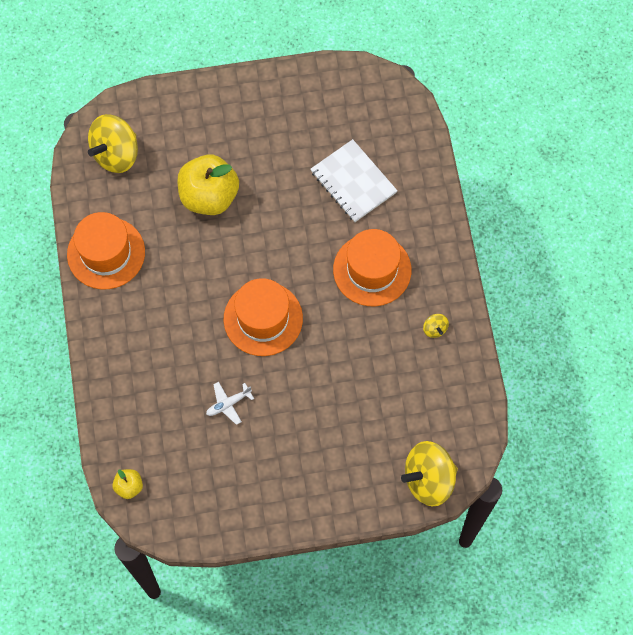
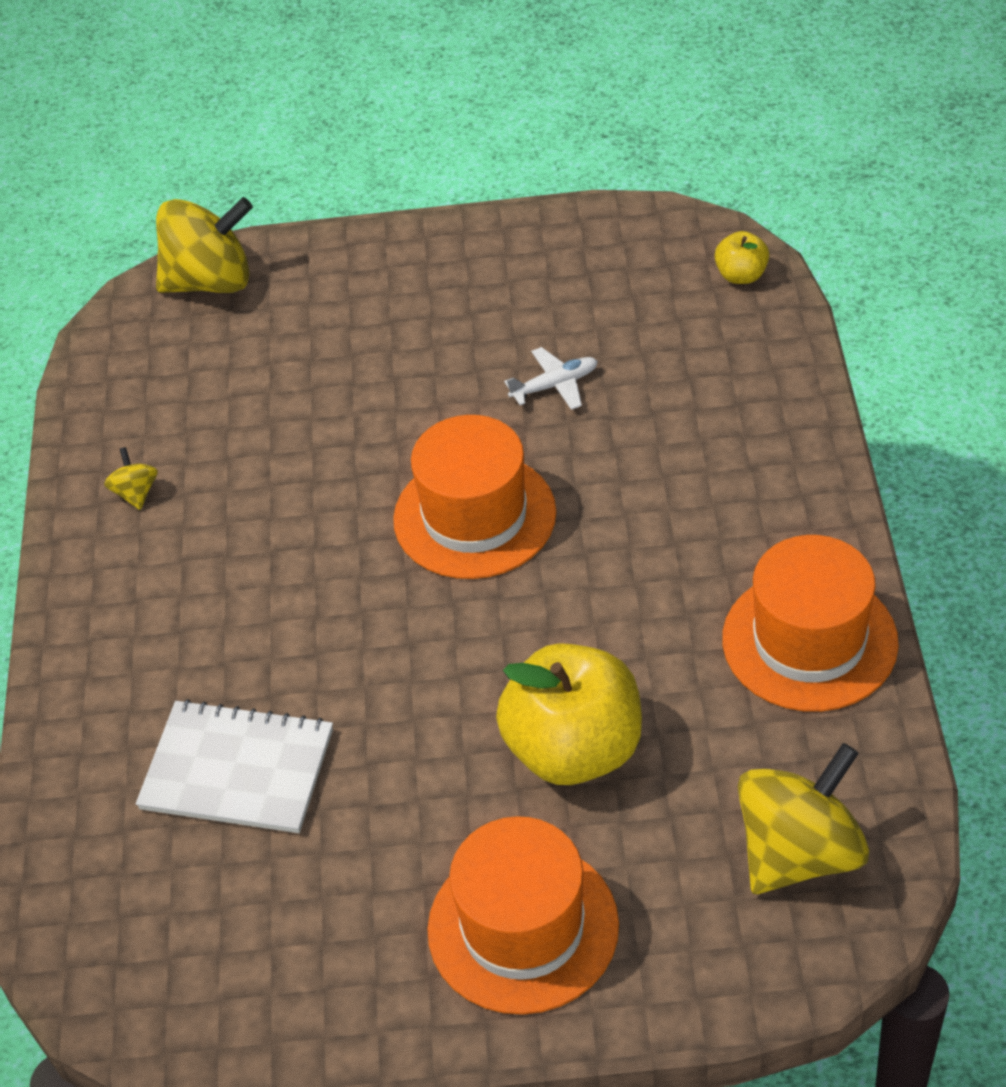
camera: 170 degrees left, 20 degrees down
(353, 182) = (237, 770): white notebook -> white notebook turned 45 degrees counterclockwise
(372, 270) = (235, 596): orange hat -> orange hat (523, 927)

